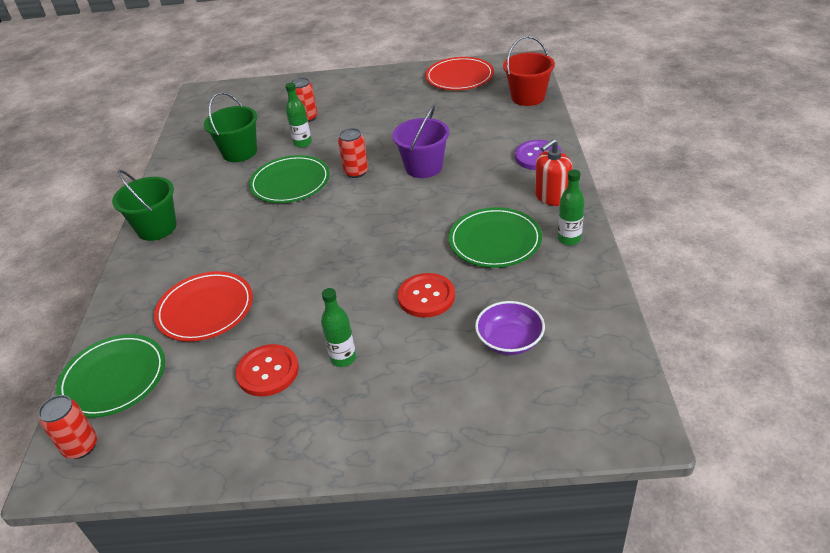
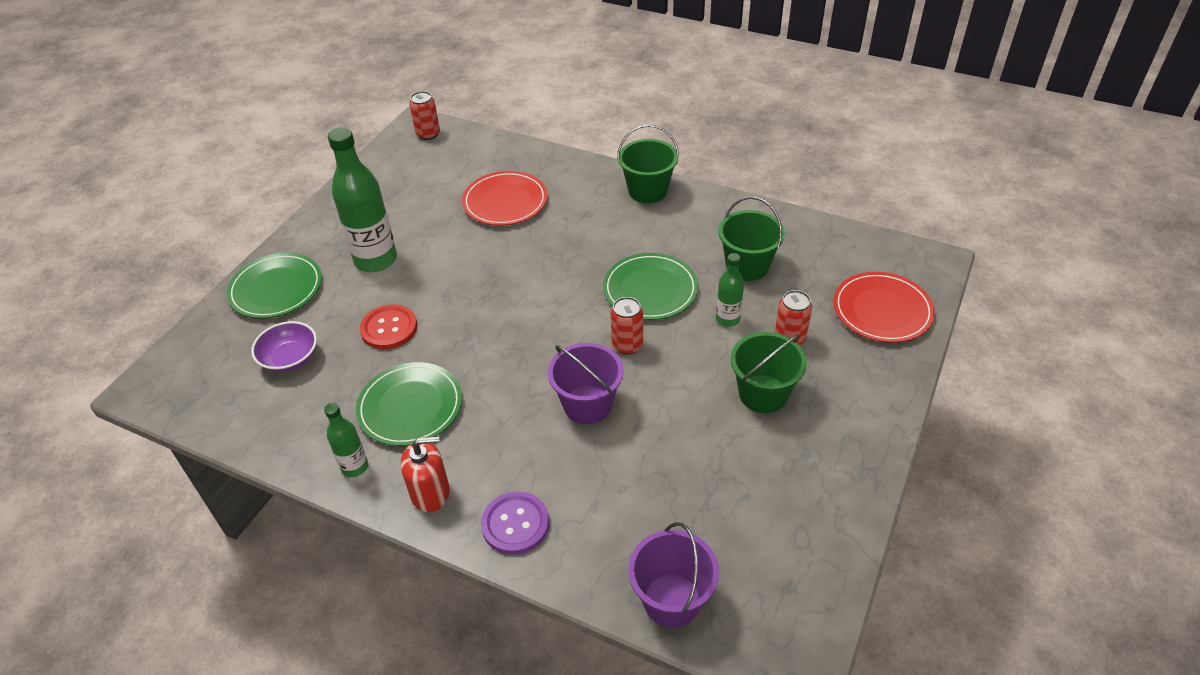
camera: 115 degrees right, 5 degrees up
(114, 378) = (475, 151): green plate -> green plate (276, 289)
(268, 371) = (404, 220): red button -> none
(343, 358) = (376, 260): green bottle -> green bottle, size x1.94
(362, 113) = (763, 394): none -> green bucket
(459, 77) = (798, 545): red plate -> red plate (882, 310)
(528, 97) = (672, 600): red bucket -> purple bucket
(552, 196) = (430, 492): red soap dispenser -> red soap dispenser turned 90 degrees clockwise

